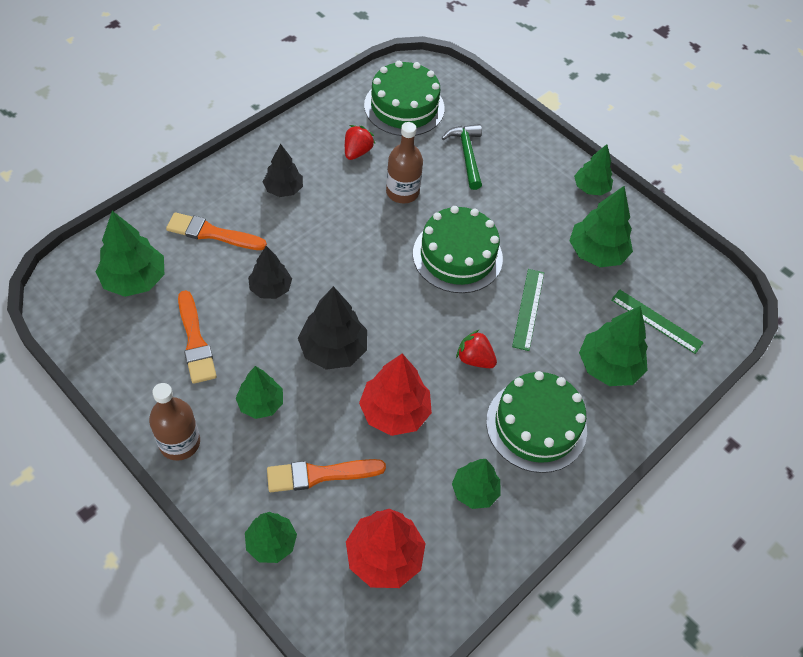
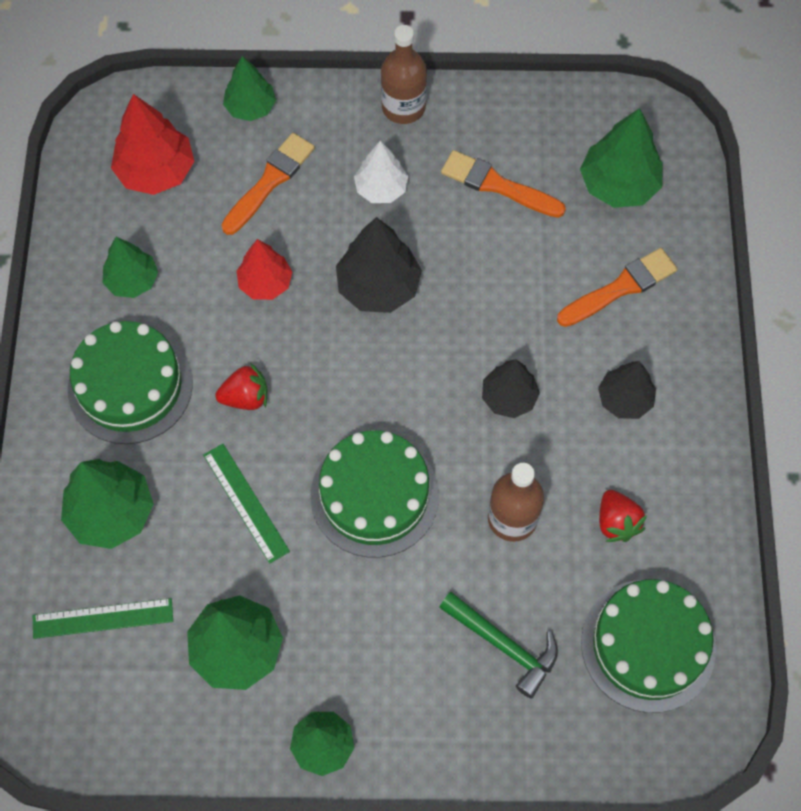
camera: 140 degrees right, 10 degrees up
(260, 403) = (381, 188): green tree -> white tree
(270, 288) = (500, 288): black tree -> black tree (508, 397)
(395, 412) = (265, 283): red tree -> red tree, size x0.65

